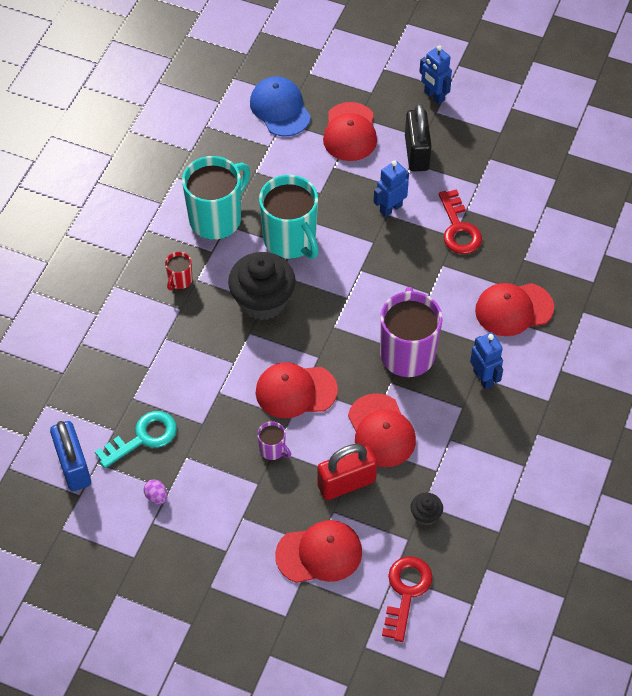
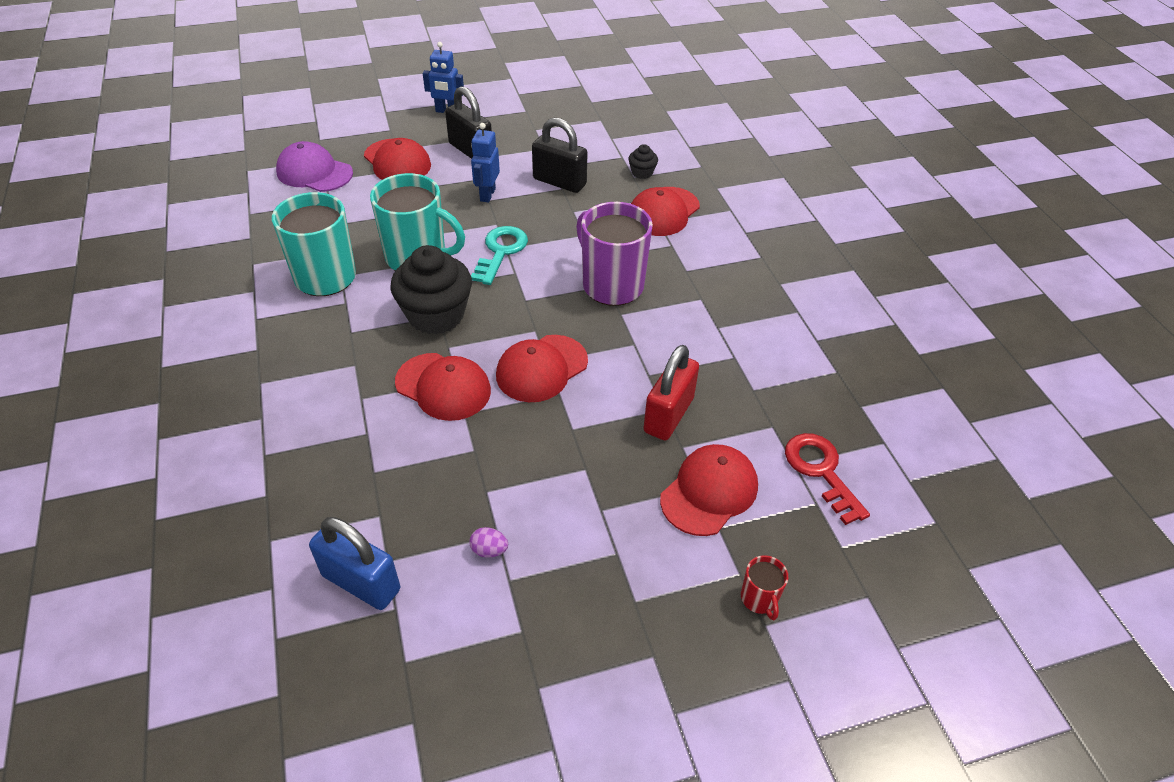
camera: 40 degrees left, 10 degrees down
(143, 438) = (420, 502): turquoise key -> turquoise key (501, 252)
(180, 280) = (332, 342): red mug -> red mug (759, 599)
(273, 450) = (570, 430): purple mug -> none
(280, 109) = (314, 172): blue cap -> purple cap
(381, 431) = (653, 355): red cap -> red cap (443, 387)
(425, 515) = (764, 397): black cupcake -> black cupcake (642, 173)
(458, 228) = (559, 182): red key -> black padlock
(483, 378) = (694, 269): blue robot -> none

